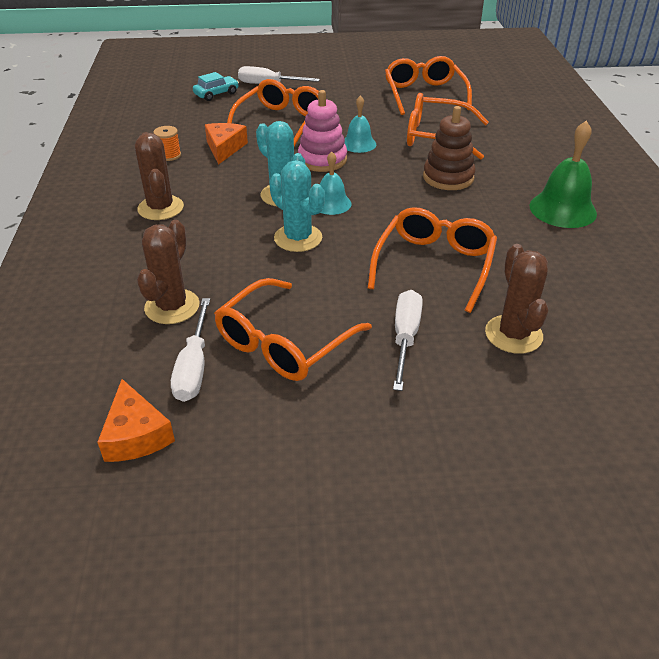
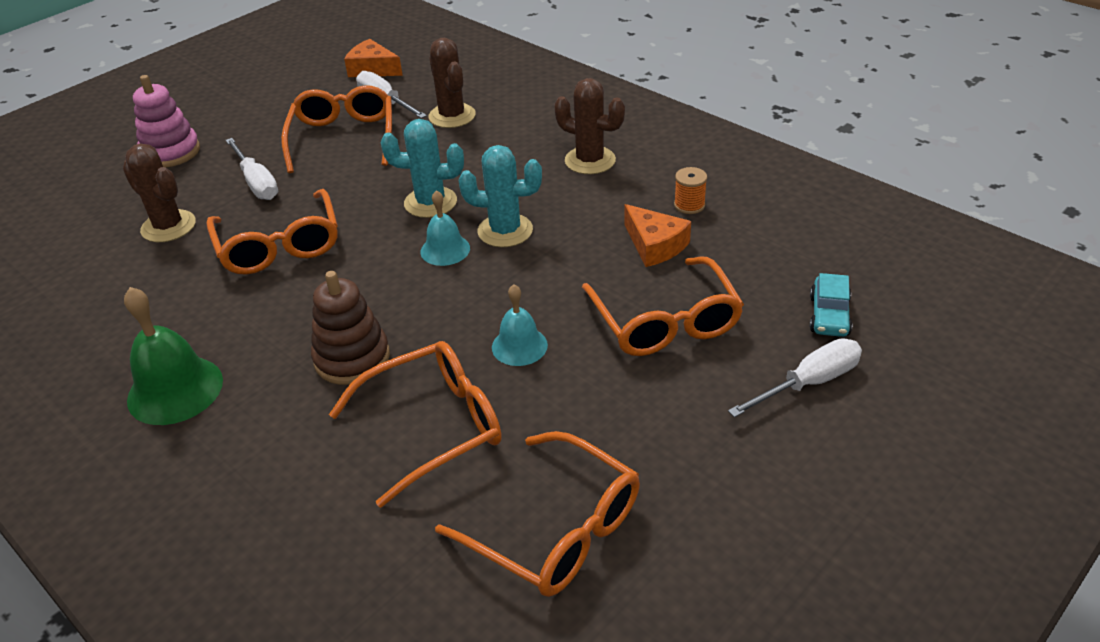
camera: 140 degrees right, 0 degrees up
(322, 160) = (528, 295): pink stacking toy -> pink stacking toy (171, 152)

